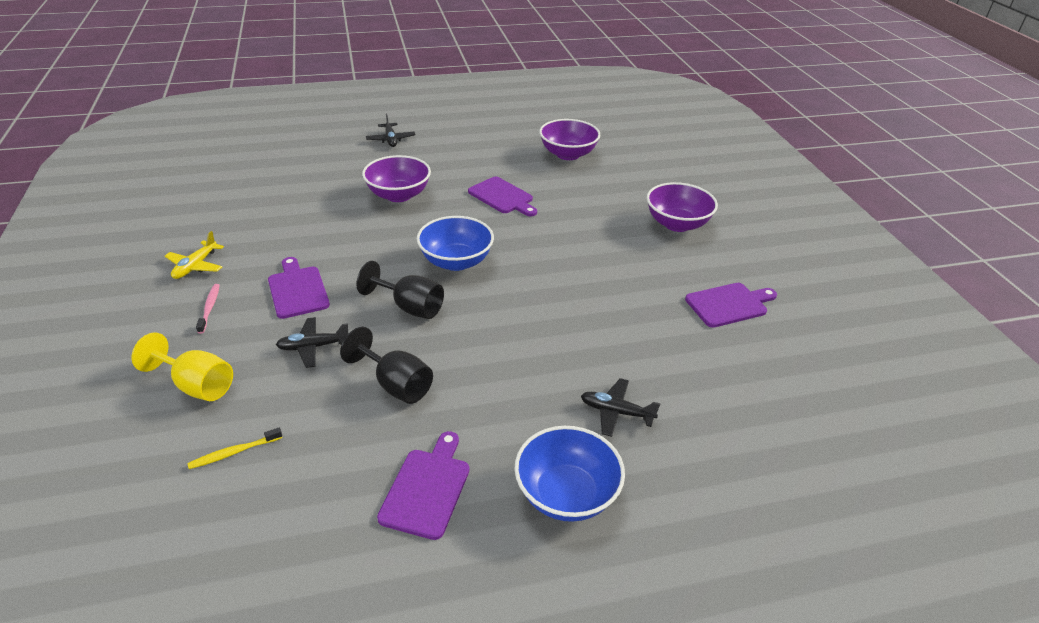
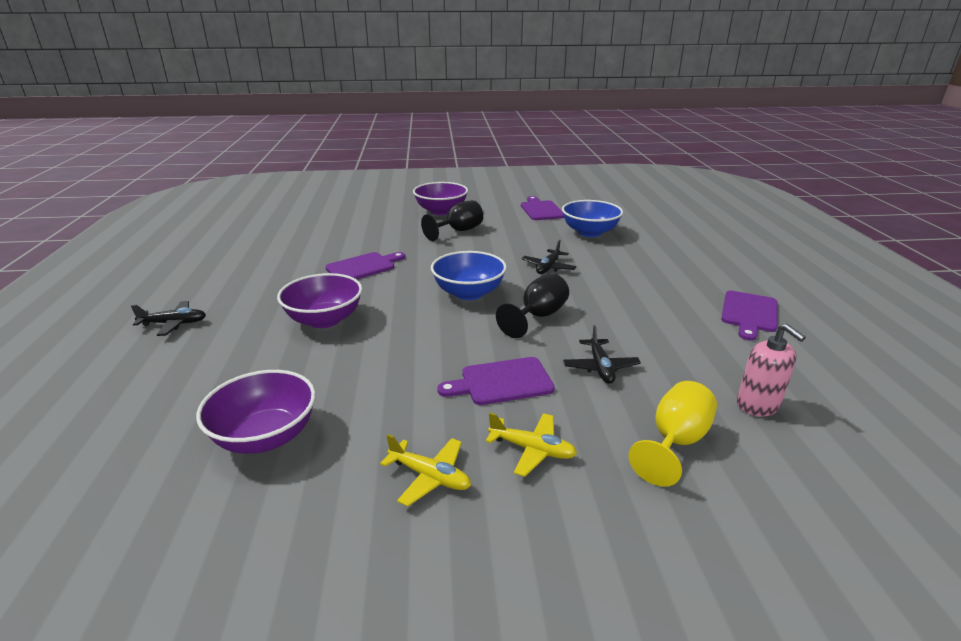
camera: 80 degrees left, 10 degrees down
(209, 308) = (532, 449): pink toothbrush -> yellow plane
(234, 452) = (758, 405): yellow toothbrush -> pink soap dispenser
(396, 384) = (644, 324): black goblet -> black goblet (458, 231)
(427, 488) = (749, 313): purple cutting board -> purple cutting board turned 90 degrees counterclockwise
(566, 494) = (729, 270): blue bowl -> blue bowl (589, 232)
(568, 154) = (302, 235): purple bowl -> purple bowl (265, 436)
(616, 412) = (652, 250): black plane -> black plane (548, 267)

